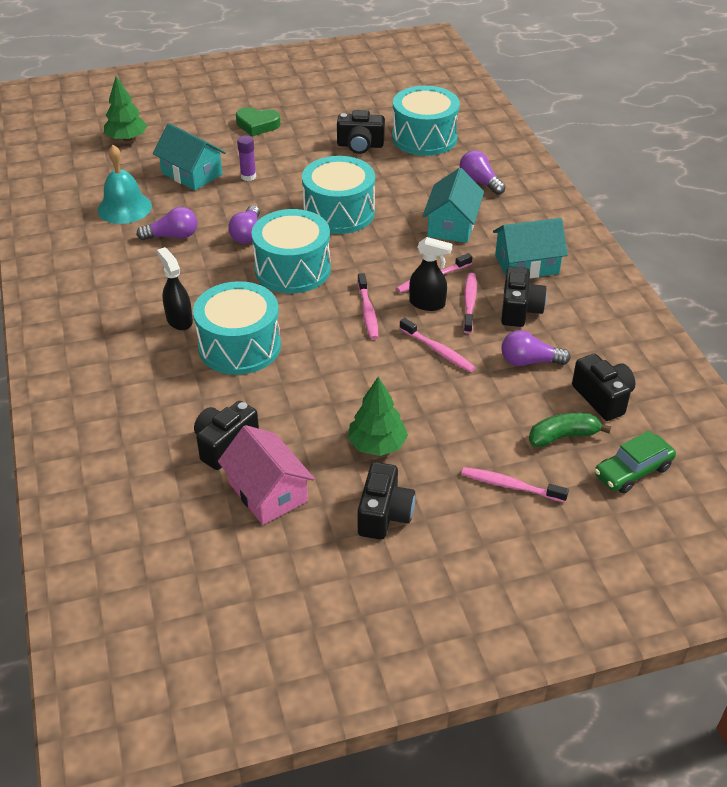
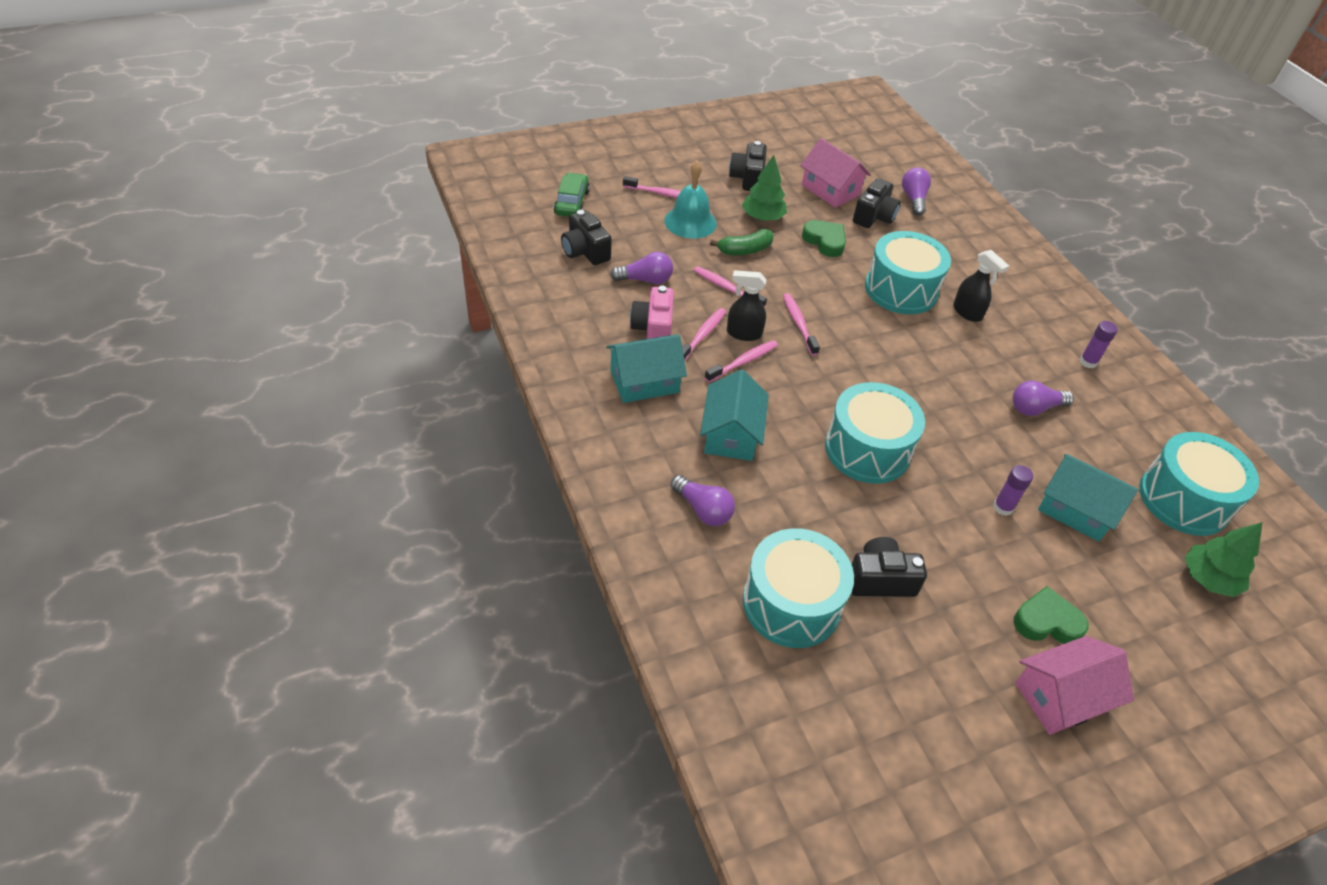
camera: 170 degrees right, 5 degrees up
(88, 271) = (1088, 362): none -> purple glue stick
(124, 208) = (1115, 448): turquoise bell -> turquoise bell (690, 222)
(247, 234) = (956, 413): purple light bulb -> purple light bulb (913, 199)
(270, 99) = (1061, 697): none -> pink house
(292, 269) = (888, 369): turquoise drum -> turquoise drum (1184, 499)
(305, 408) = (825, 241): none -> green heart
(469, 302) = (702, 335): pink toothbrush -> pink toothbrush turned 150 degrees counterclockwise
(519, 310) = (653, 328): black camera -> pink camera
(563, 436) = (621, 224): green banana -> green banana (745, 250)
(632, 471) = (572, 202): green car -> green car turned 45 degrees counterclockwise

